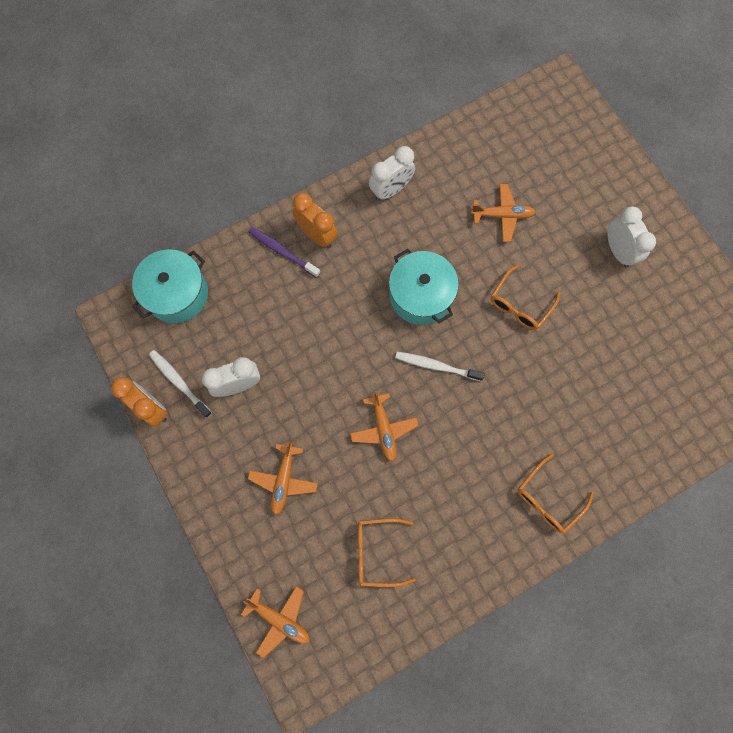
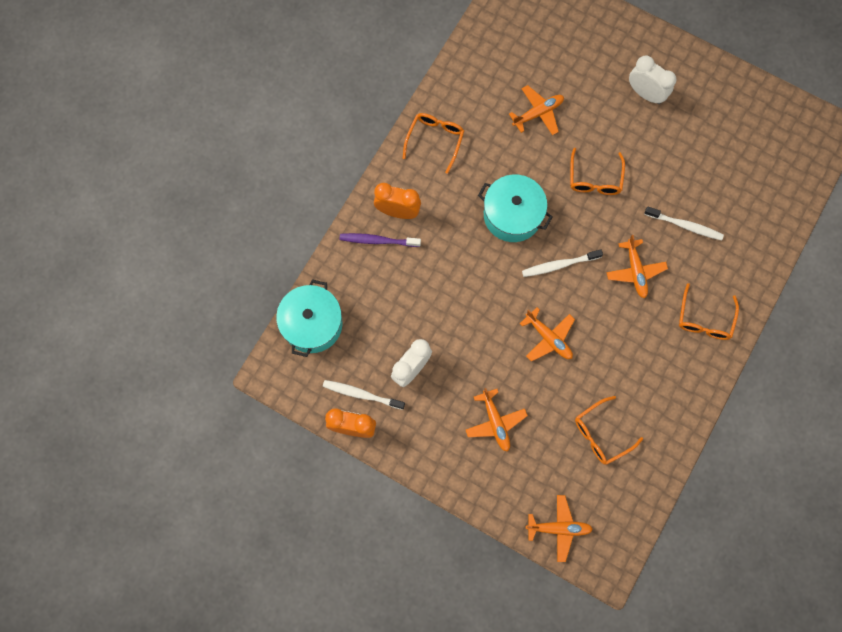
camera: 30 degrees left, 0 degrees up
(391, 190) = (435, 140): white clock -> orange glasses
(506, 413) = (635, 271): none -> orange plane
(582, 396) = (685, 226): none -> white toothbrush

